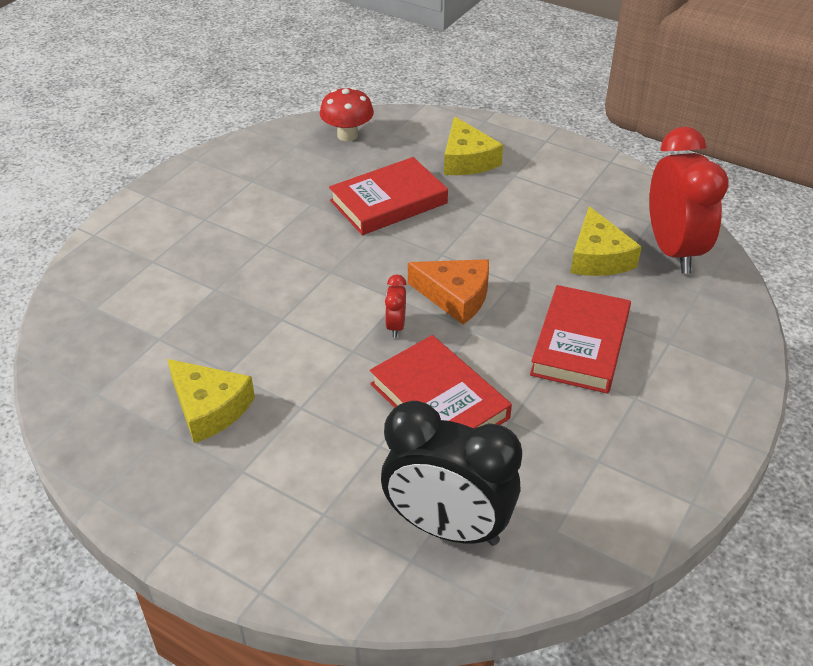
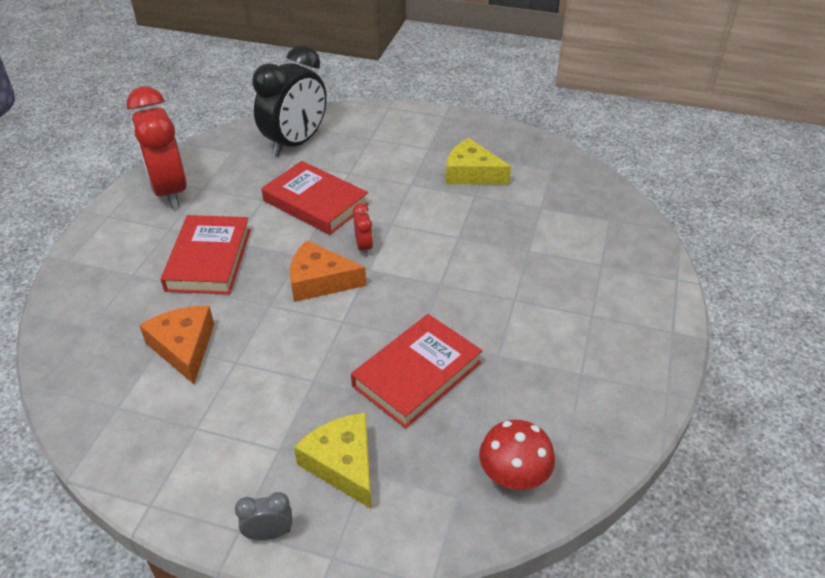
camera: 165 degrees right, 0 degrees up
(447, 527) = (295, 143): black clock -> black clock turned 120 degrees clockwise
(525, 136) = (269, 533): none -> grey clock
(598, 257) = (184, 347): yellow cheese -> orange cheese
(673, 250) = (102, 371): red clock -> red clock (169, 191)

